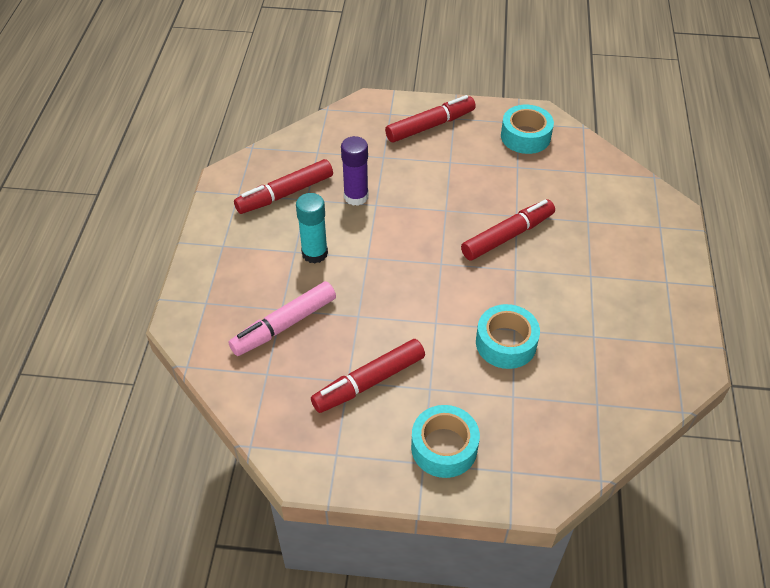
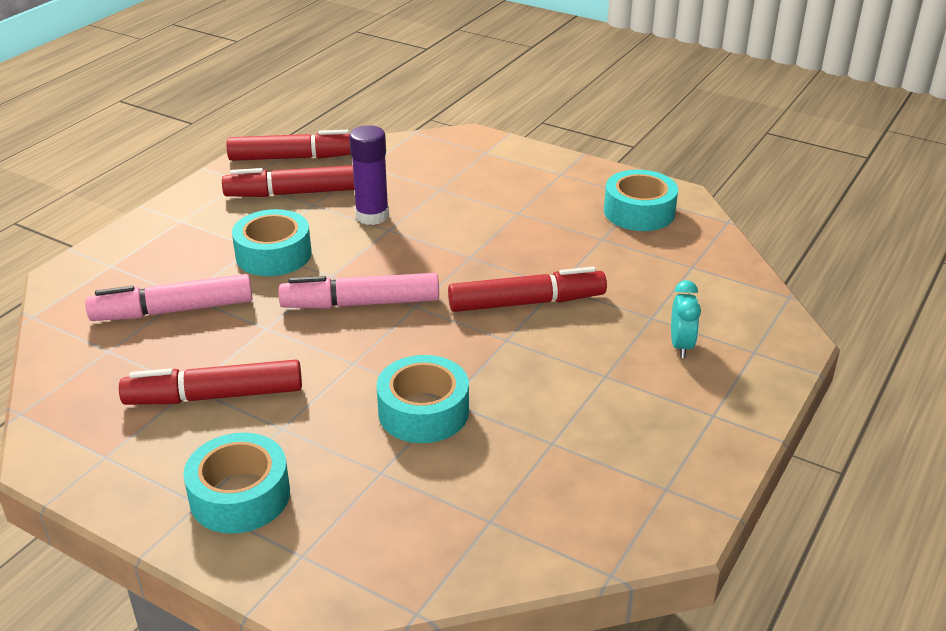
camera: 25 degrees right, 15 degrees down
(314, 253) = (273, 255): turquoise glue stick -> turquoise tape
(405, 274) = (361, 303): none -> pink marker
(430, 126) = (524, 174): red marker -> red marker (294, 158)
(618, 237) = (681, 346): none -> turquoise clock

